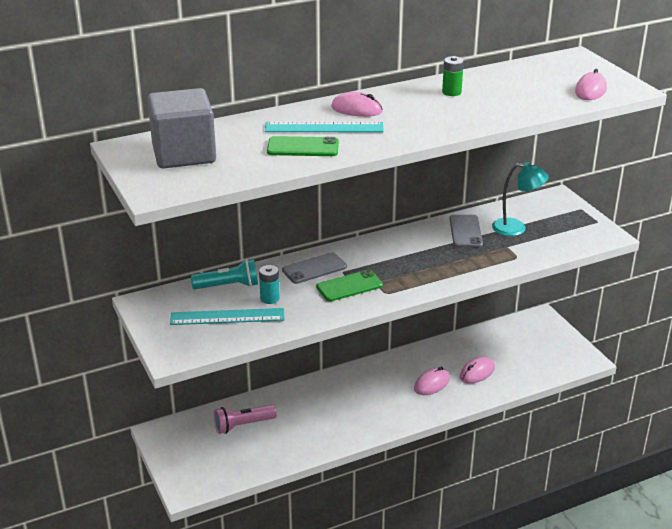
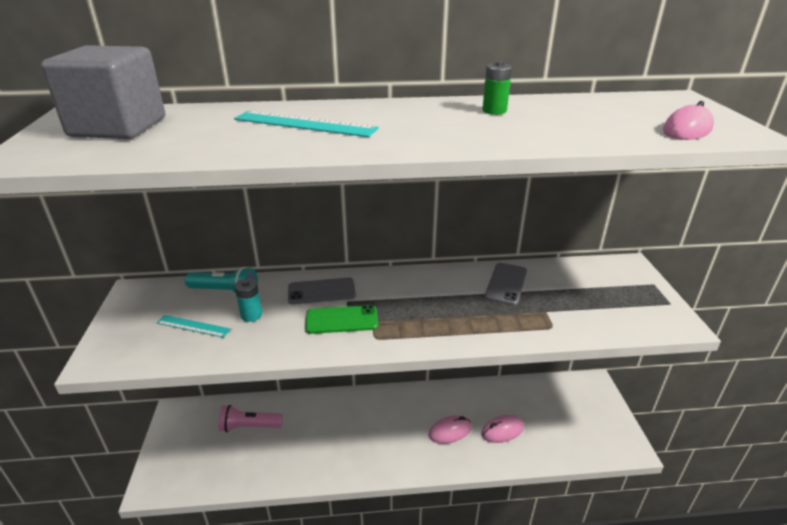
camera: 20 degrees right, 0 degrees up
(227, 317) = (193, 326): turquoise ruler -> turquoise ruler, size x0.61
(303, 147) = (253, 139): green phone -> none
(356, 109) = (364, 113): pink mouse -> none
(516, 228) = (566, 291): turquoise lamp -> none

